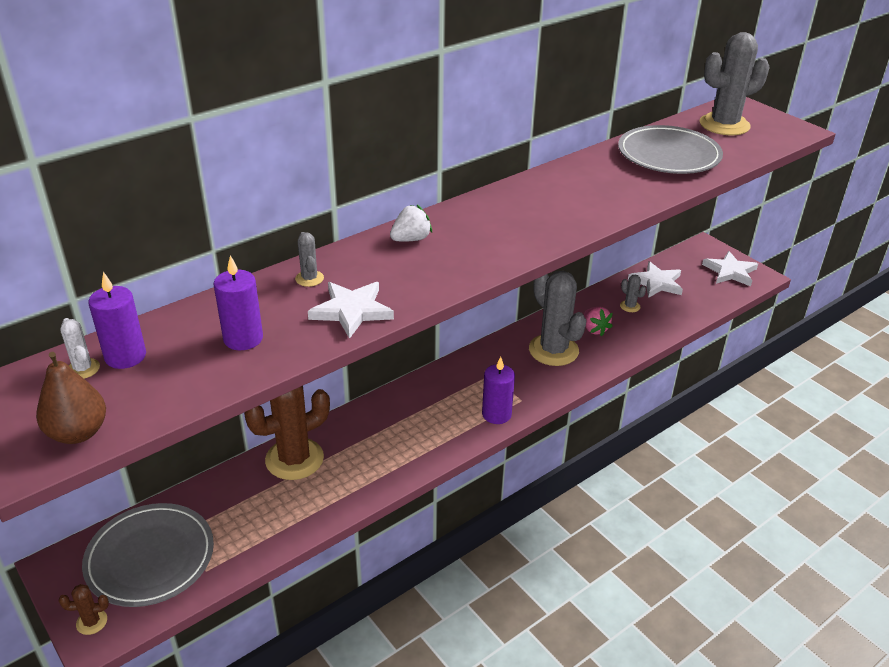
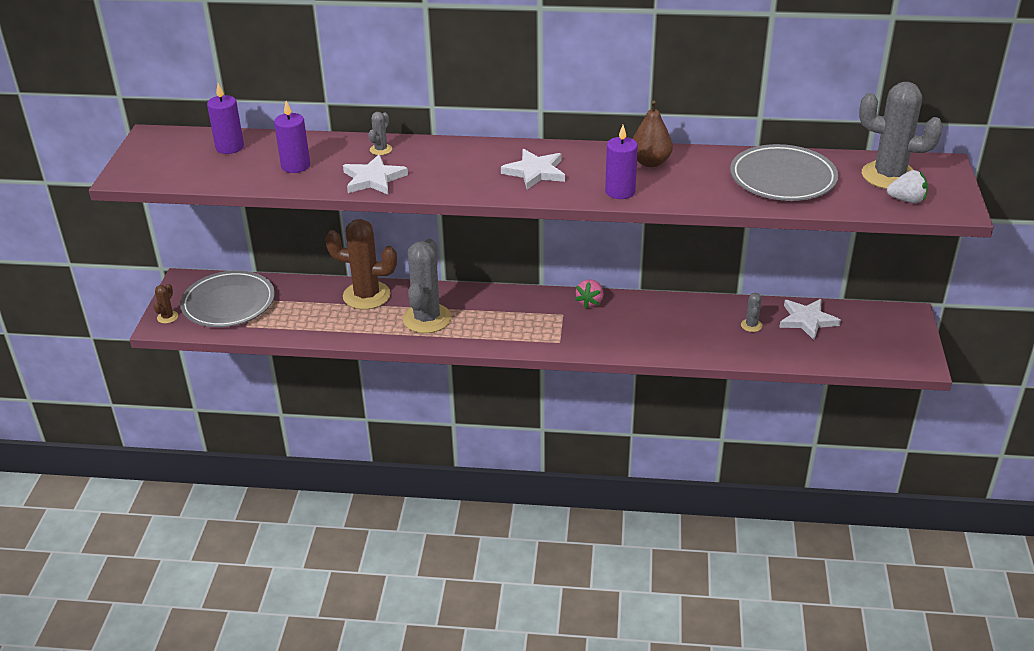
camera: 45 degrees right, 0 degrees up
(78, 433) = (160, 173): brown pear -> brown pear (650, 162)
(83, 369) = (203, 144): white cactus -> none
(92, 622) = (167, 317): brown cactus -> brown cactus turned 75 degrees clockwise
(411, 239) = (479, 153): white strawberry -> white strawberry (906, 200)
(496, 414) = (528, 341): purple candle -> purple candle (620, 191)
(553, 350) = (635, 323): grey cactus -> grey cactus (426, 318)
(594, 329) = (692, 326): pink strawberry -> pink strawberry (590, 302)
(730, 272) = (896, 346): white star -> white star (535, 172)

